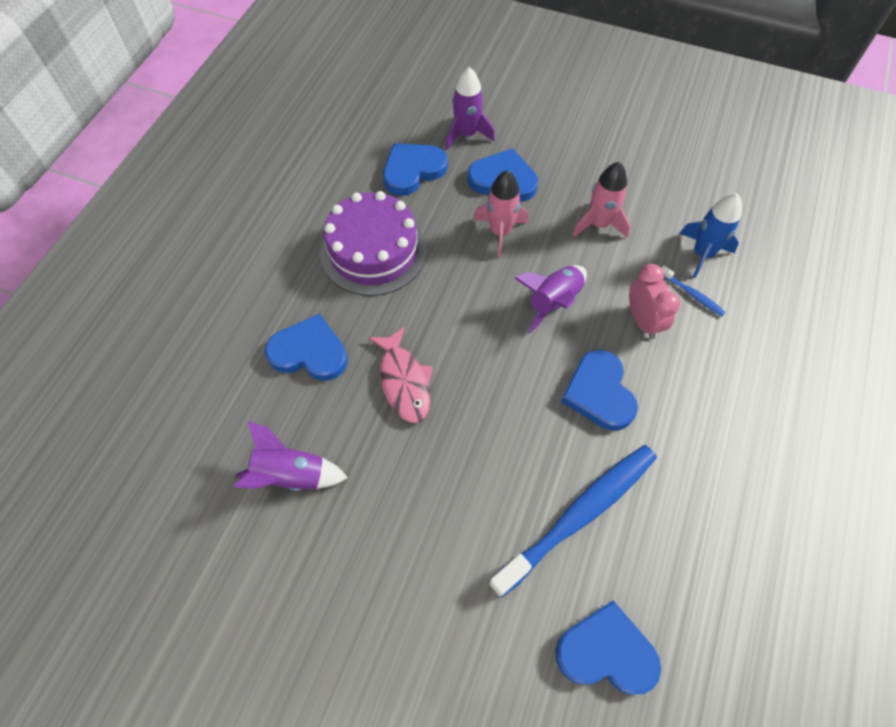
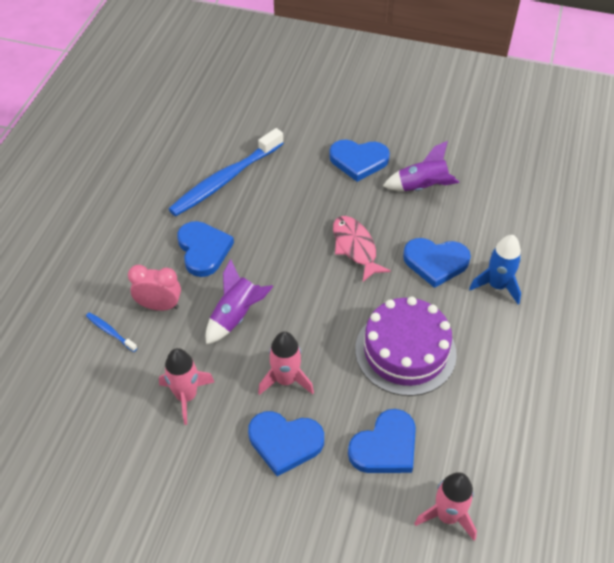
camera: 175 degrees right, 10 degrees down
(372, 121) = (447, 516): none -> pink rocket
(466, 134) = (331, 503): purple rocket -> none
(606, 652) = (214, 123): blue heart -> blue heart (358, 161)
(642, 321) = (159, 306): pink clock -> pink clock turned 120 degrees clockwise
(702, 254) = (89, 372): blue rocket -> blue rocket (497, 285)

